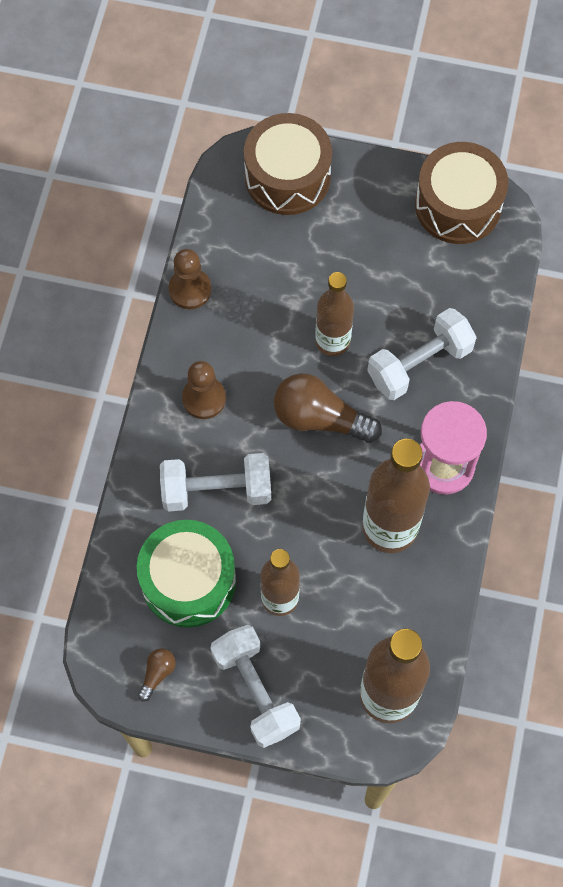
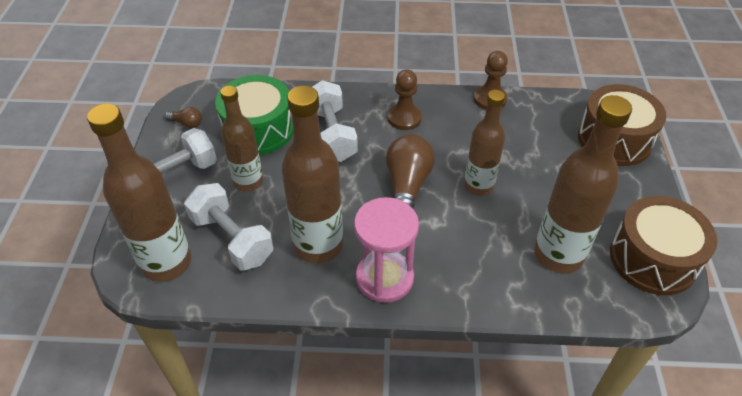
camera: 80 degrees right, 20 degrees down
(419, 364) = (479, 248): white dumbbell -> white dumbbell (232, 239)
(439, 290) = (558, 255): none -> brown bottle

